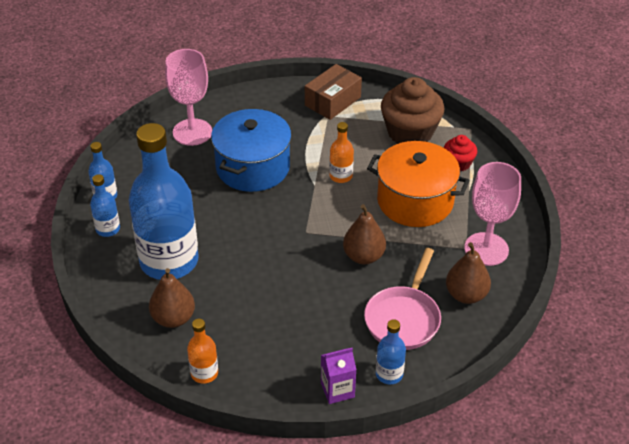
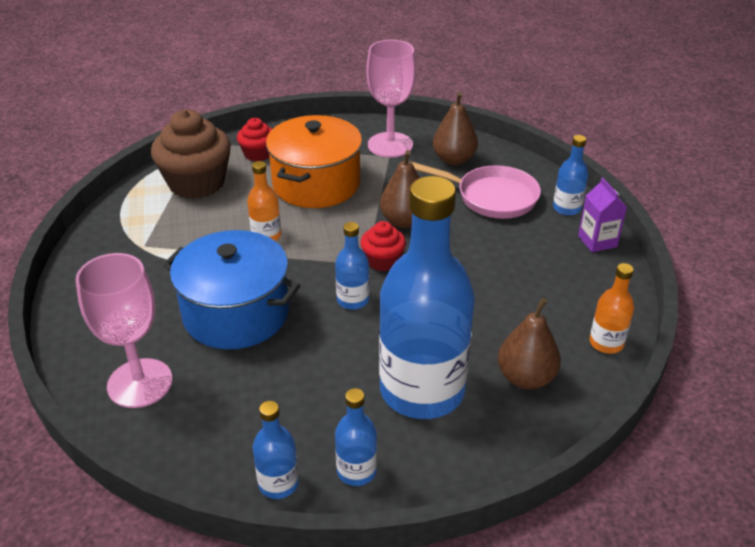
camera: 90 degrees left, 5 degrees down
(263, 225) = (353, 300): none -> blue bottle
(309, 242) = (383, 261): none -> red cupcake
(332, 101) = (114, 241): brown box -> none

